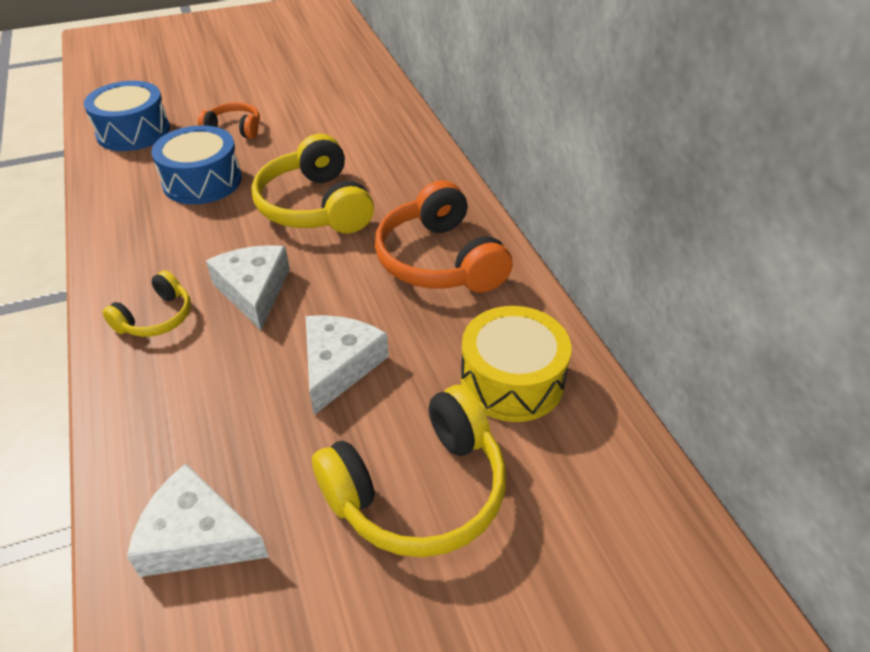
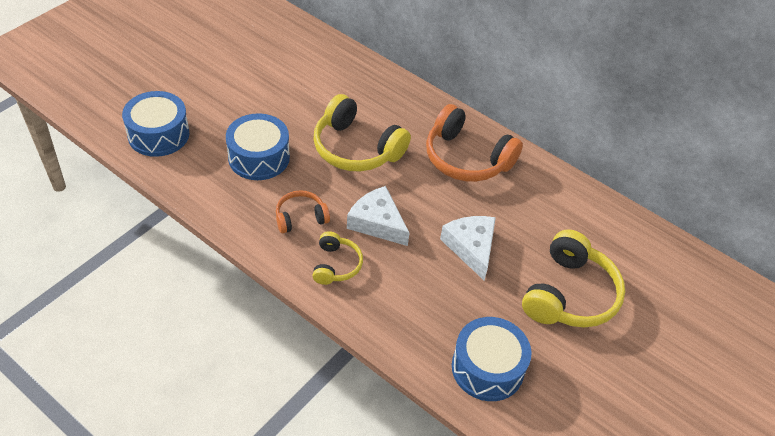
camera: 35 degrees left, 5 degrees up
(196, 536) = (487, 368): white cheese -> blue drum
(234, 129) = (235, 106): orange headphones -> orange headphones (300, 217)
(512, 380) = (564, 217): yellow drum -> none

